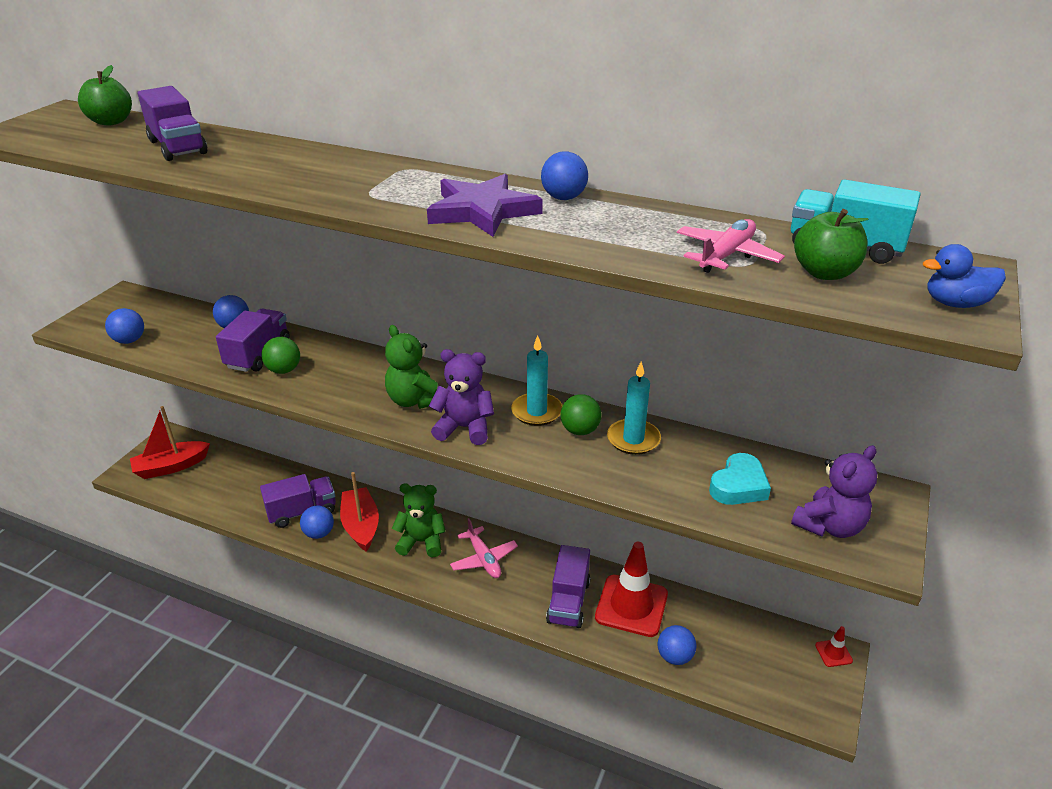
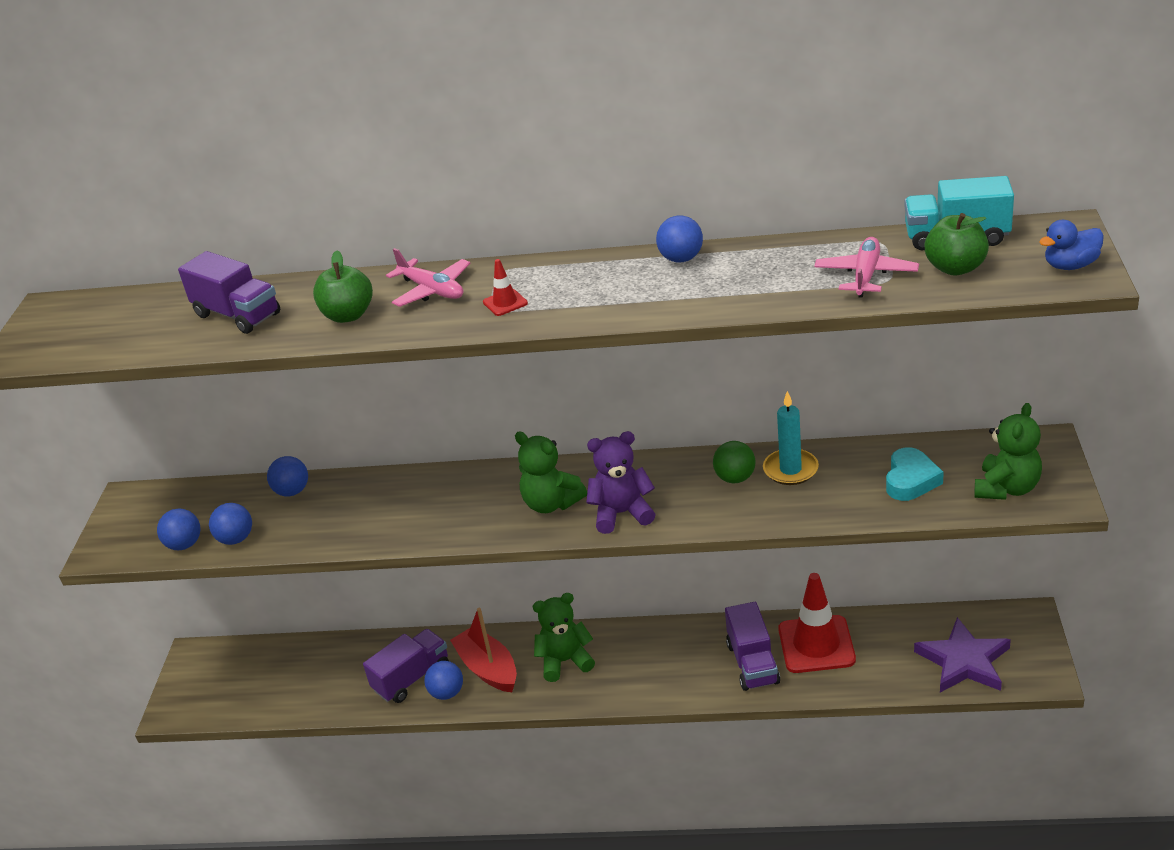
camera: 15 degrees left, 0 degrees up
(111, 122) = (123, 306): green apple -> green apple (348, 315)
(171, 467) = (220, 685): red boat -> none
(258, 354) = (346, 512): purple truck -> none
(284, 370) = (388, 519): green ball -> none
(482, 211) = (618, 295): purple star -> purple star (964, 661)
(484, 559) = (642, 654): pink plane -> pink plane (432, 290)
(536, 412) = (681, 474): turquoise candle -> none
(674, 656) = (883, 675): blue ball -> blue ball (236, 539)
(829, 526) = (1006, 488): purple teddy bear -> green teddy bear
(833, 653) = (1025, 618): red traffic cone -> red traffic cone (505, 303)

